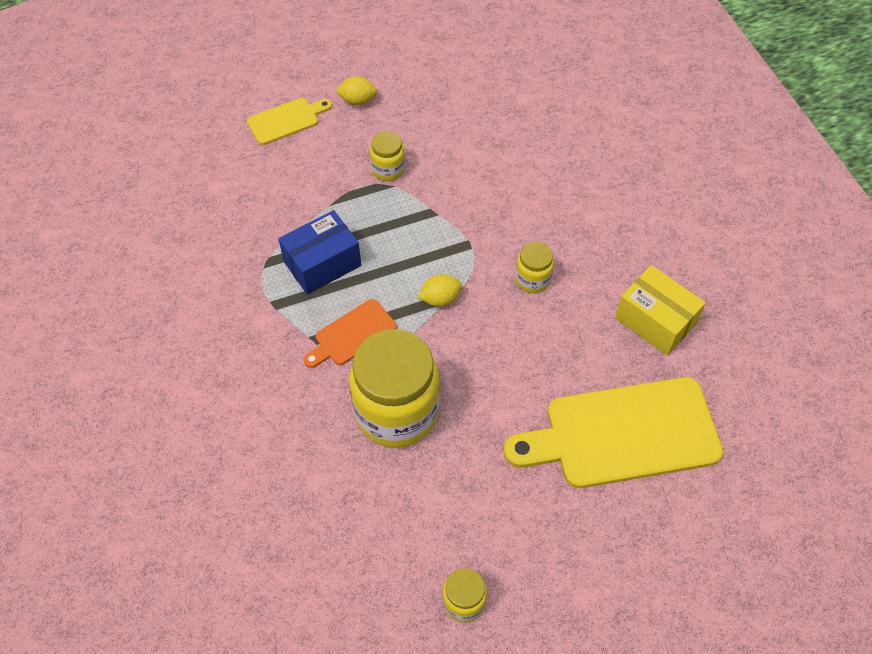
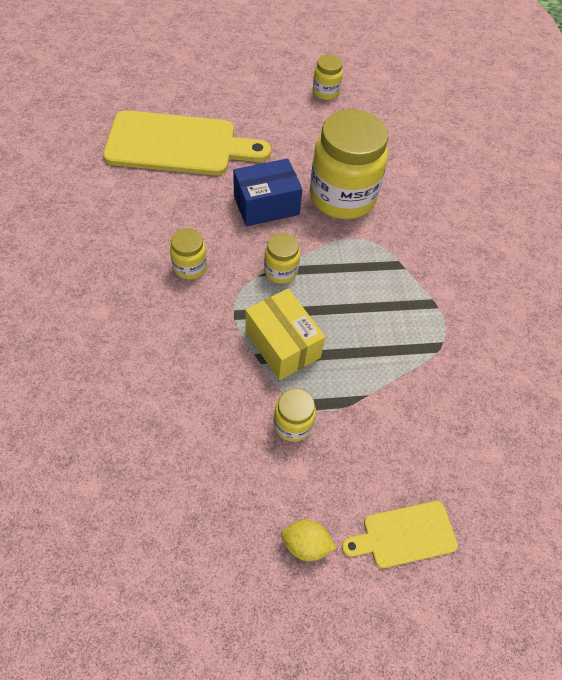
camera: 170 degrees left, 0 degrees up
(322, 263) = (384, 332): blue box -> blue box (266, 205)
(352, 334) = (366, 261): orange cutting board -> none
(440, 299) = (280, 271): yellow lemon -> yellow jar
(655, 321) = (104, 208): yellow box -> yellow box (282, 344)

